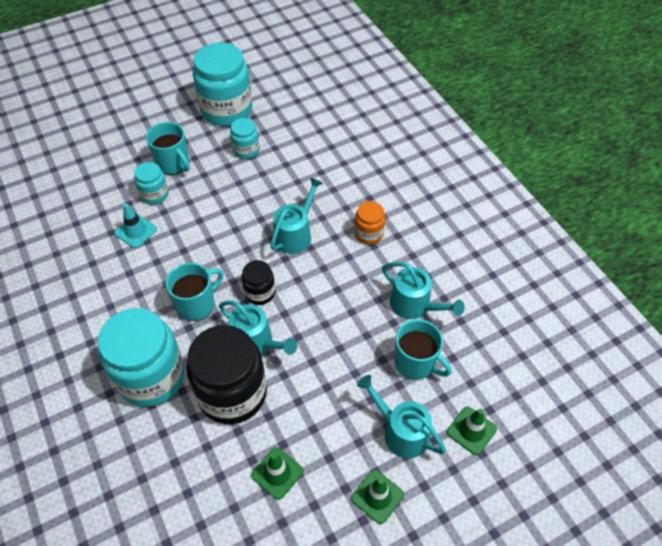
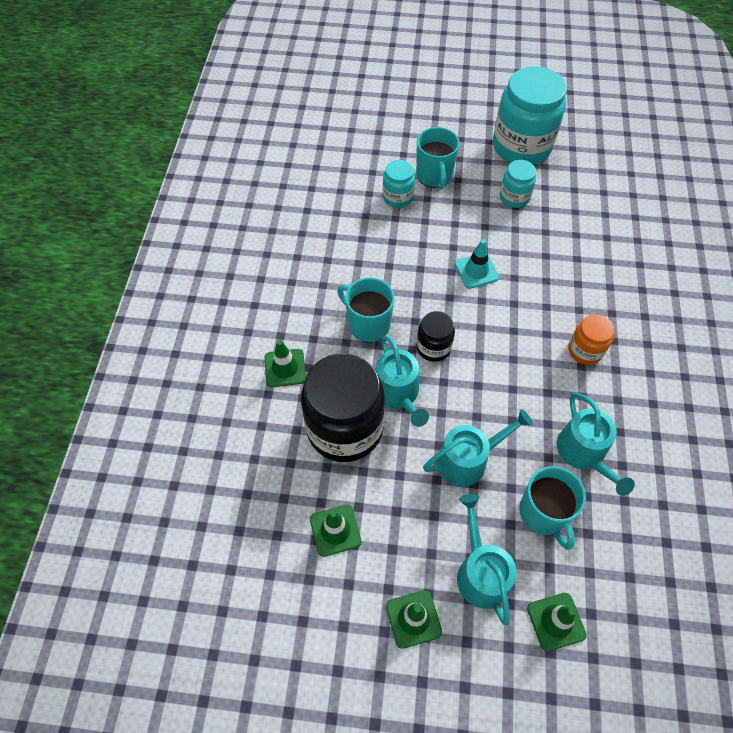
camera: 35 degrees right, 5 degrees up
(136, 231) = (358, 224): turquoise traffic cone -> turquoise traffic cone (476, 271)
(151, 376) = (285, 368): turquoise jar -> green traffic cone
(197, 304) = (368, 324): turquoise mug -> turquoise mug turned 135 degrees counterclockwise
(295, 234) = (507, 309): turquoise watering can -> turquoise watering can (468, 460)

